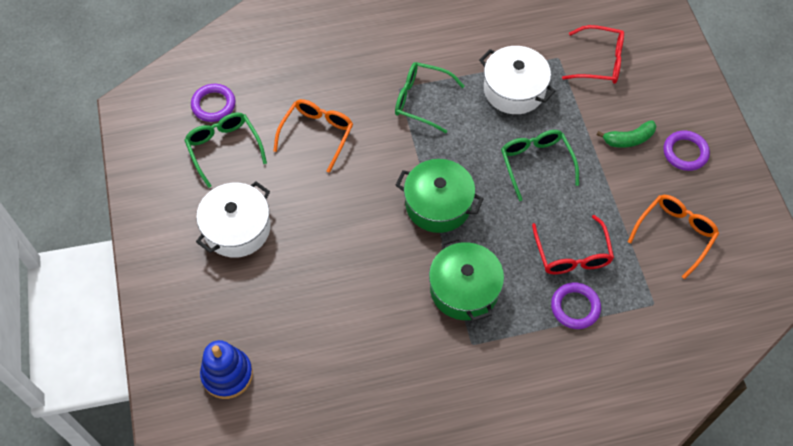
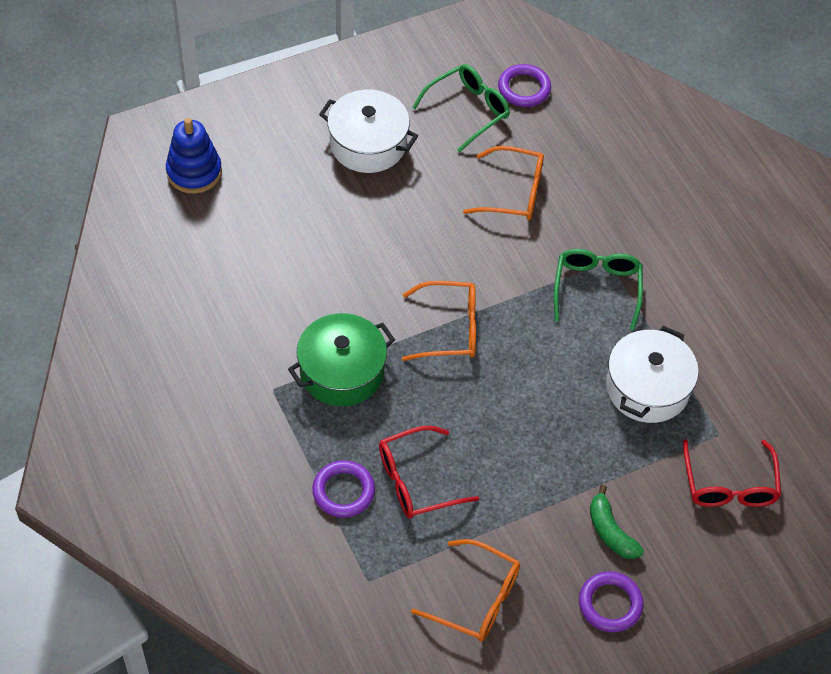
camera: 75 degrees right, 5 degrees down
(438, 204) = (450, 329): green pot -> orange glasses
(536, 163) = (540, 426): green glasses -> none

